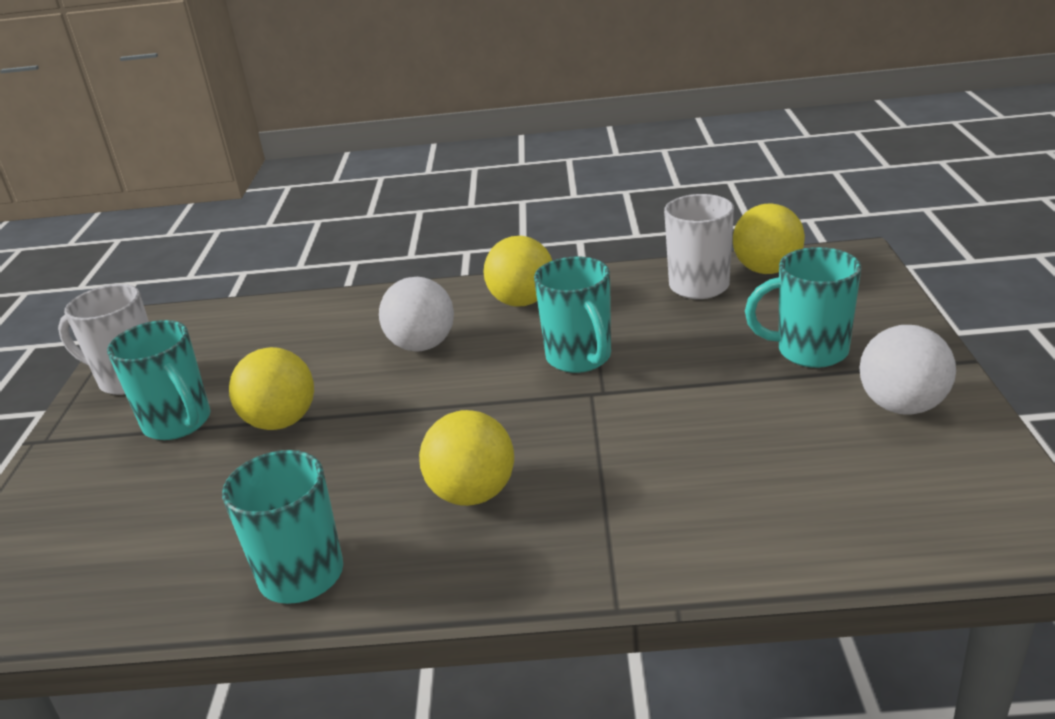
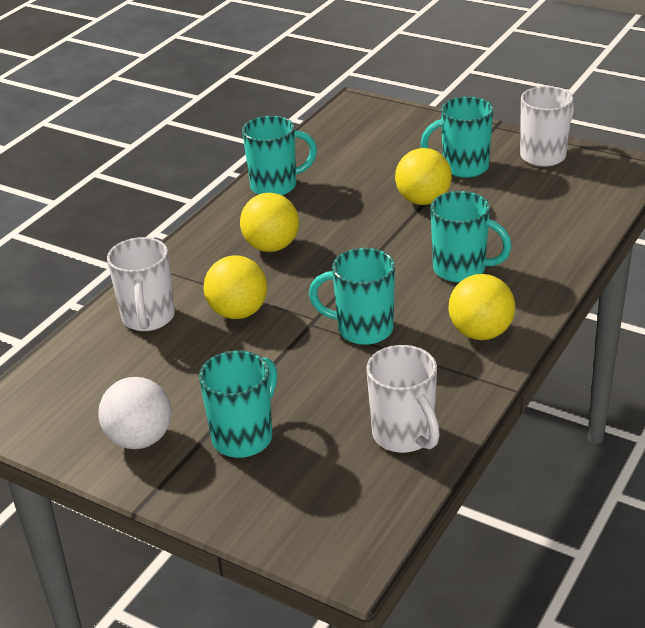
camera: 120 degrees right, 5 degrees up
(422, 345) = (461, 269): white ball -> turquoise mug
(725, 517) = (148, 318): none -> white mug
(767, 270) = (387, 489): yellow ball -> yellow ball (238, 312)

